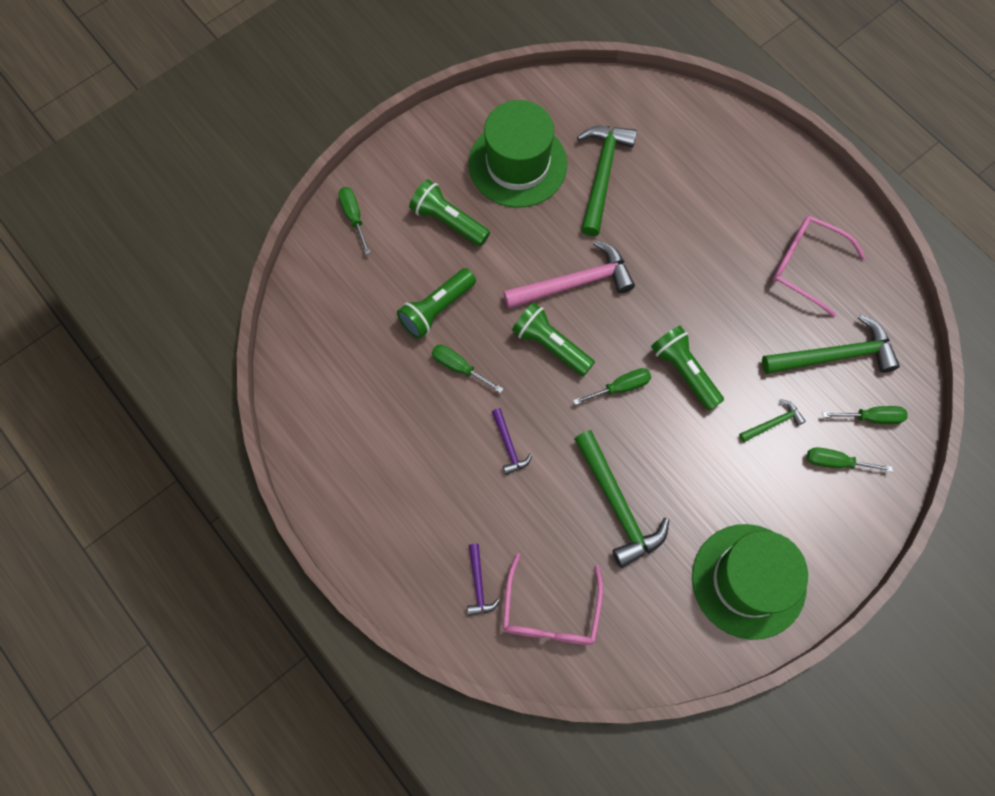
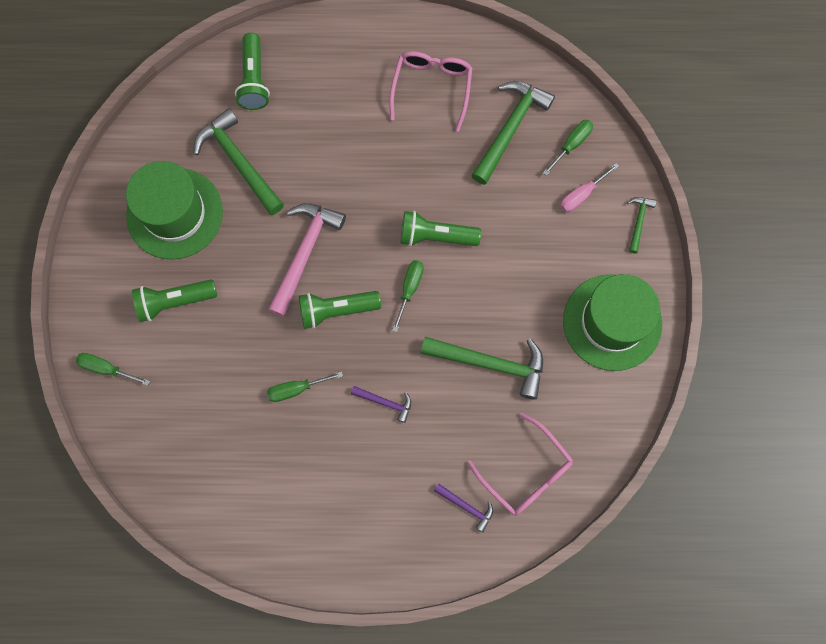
camera: 50 degrees left, 5 degrees up
(436, 309) = (237, 368): green flashlight -> green flashlight (254, 80)
(773, 423) = (521, 210): green hammer -> green hammer (638, 221)
(806, 266) = (432, 88): pink glasses -> pink glasses turned 120 degrees clockwise
(835, 462) = (581, 195): green screwdriver -> pink screwdriver

